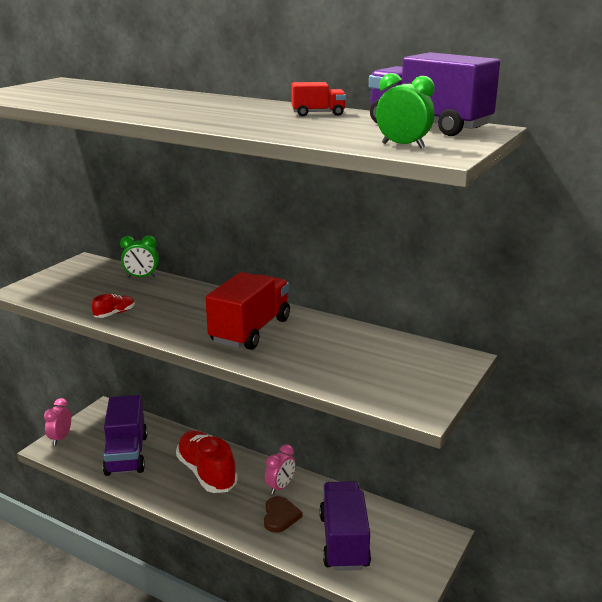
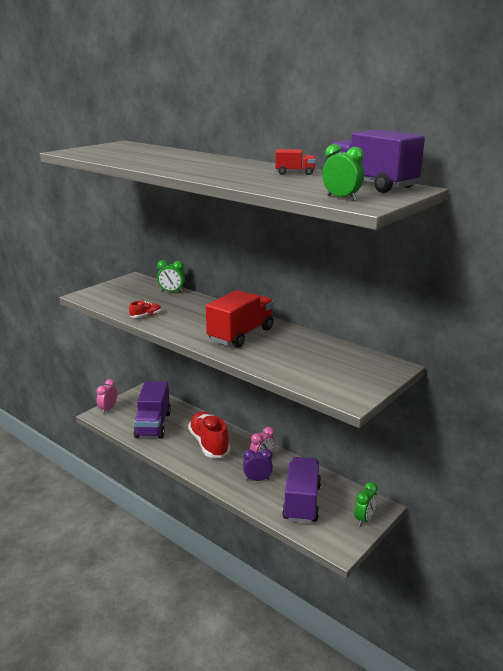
camera: 10 degrees right, 0 degrees up
(280, 516) = (257, 479): brown heart -> purple clock
(427, 554) = (364, 519): none -> green clock

